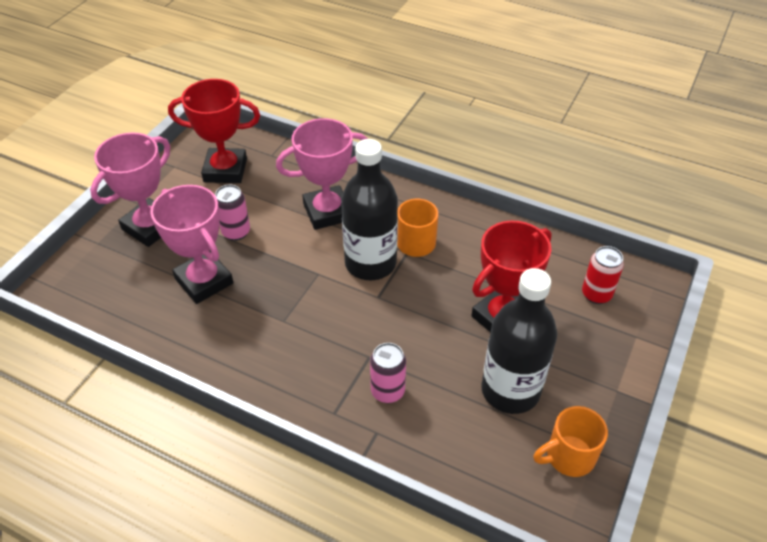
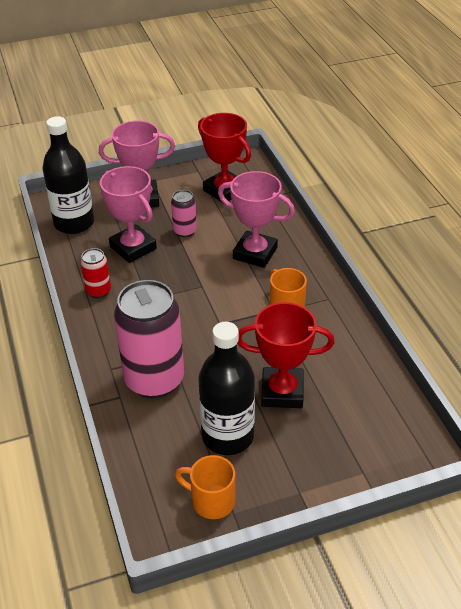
camera: 45 degrees right, 5 degrees down
(204, 281) = (133, 248): pink trophy -> pink trophy turned 45 degrees counterclockwise
(370, 263) = (241, 301): black bottle -> black bottle (74, 223)
(387, 391) = (154, 380): pink can -> pink can, size x2.13
(596, 294) = (371, 426): red can -> red can (98, 291)

